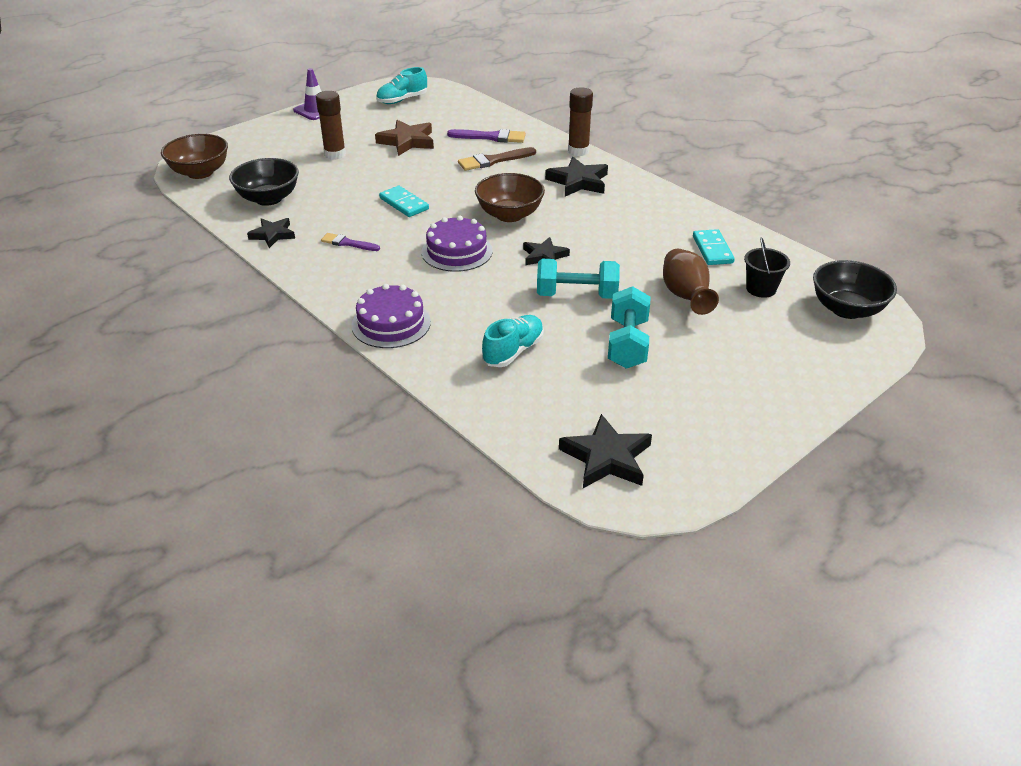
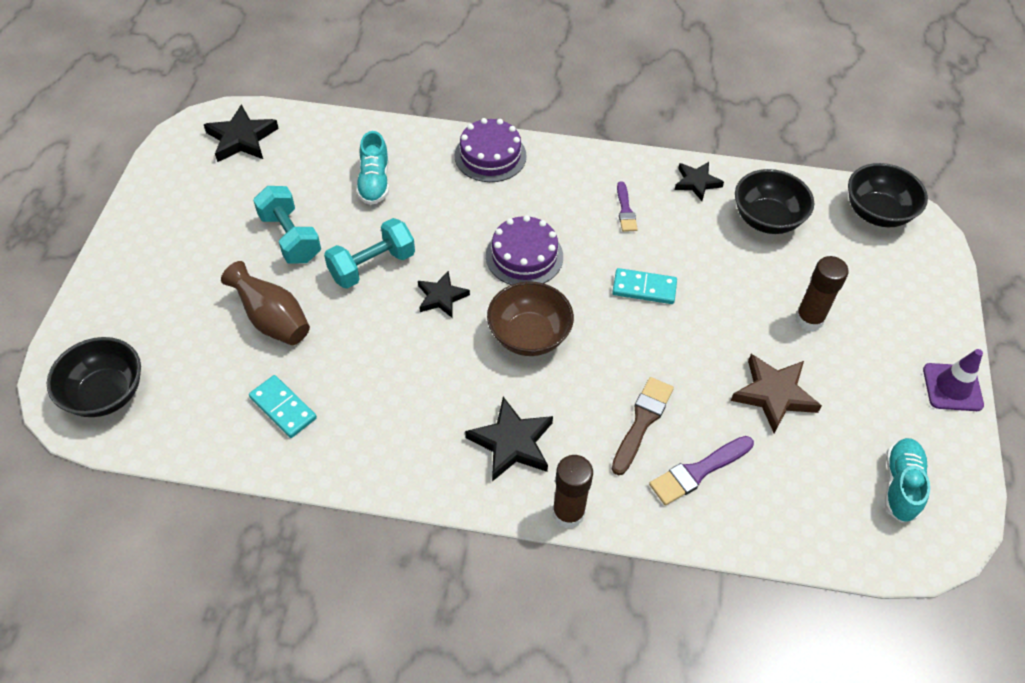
camera: 140 degrees right, 15 degrees up
(200, 172) = (877, 213): brown bowl -> black bowl
(348, 243) = (625, 210): purple brush -> purple brush turned 105 degrees clockwise
(761, 289) = (204, 374): black bucket -> none

